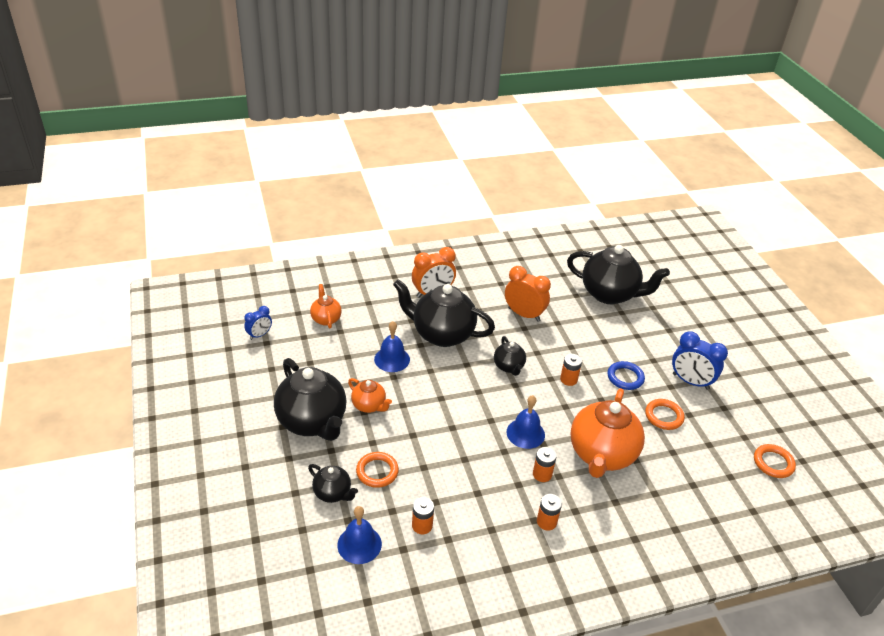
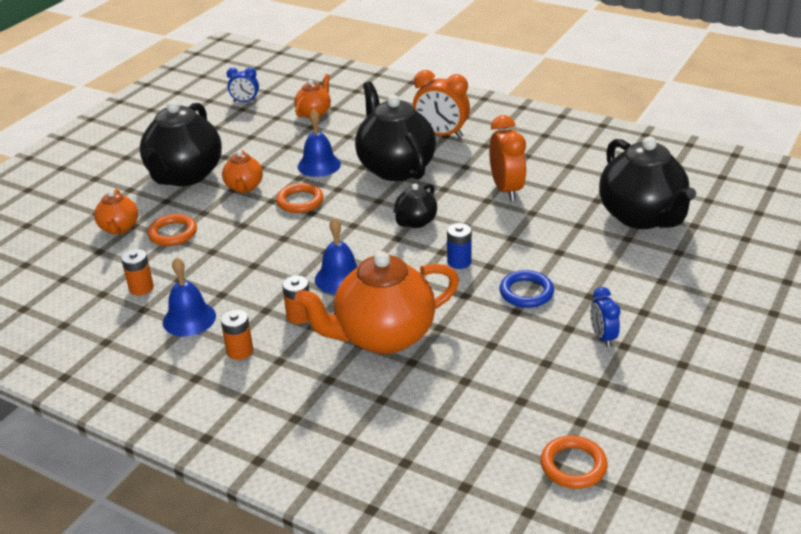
camera: 50 degrees right, 5 degrees down
(333, 493) = (119, 228): black teapot -> orange teapot
(359, 544) = (80, 271): blue bell -> blue bell (189, 319)
(568, 379) = (459, 262): orange battery -> blue battery
(664, 416) = (511, 347): orange ring -> orange ring (300, 201)
(690, 381) = (602, 337): blue clock -> blue clock, size x0.58

